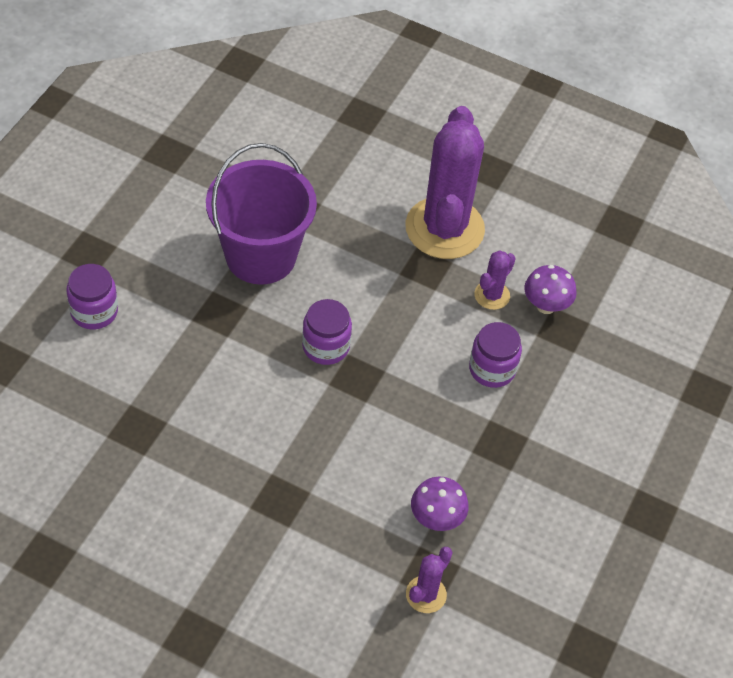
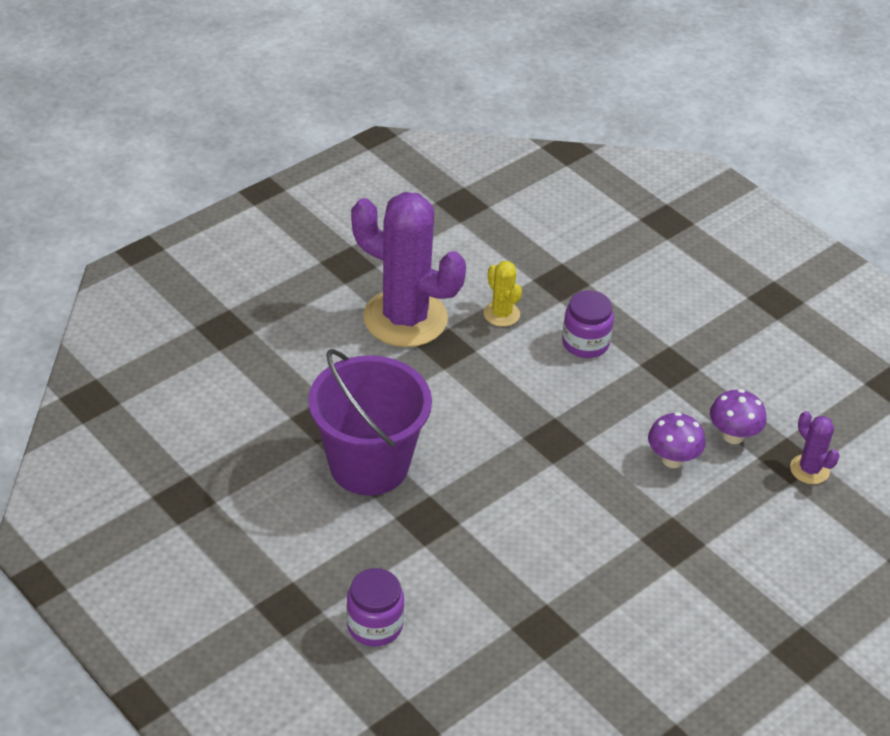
camera: 65 degrees left, 10 degrees down
(325, 346) = (507, 451): purple jar -> none
(492, 295) = (501, 314): purple cactus -> yellow cactus
(546, 306) = (530, 283): purple mushroom -> purple mushroom (672, 459)

